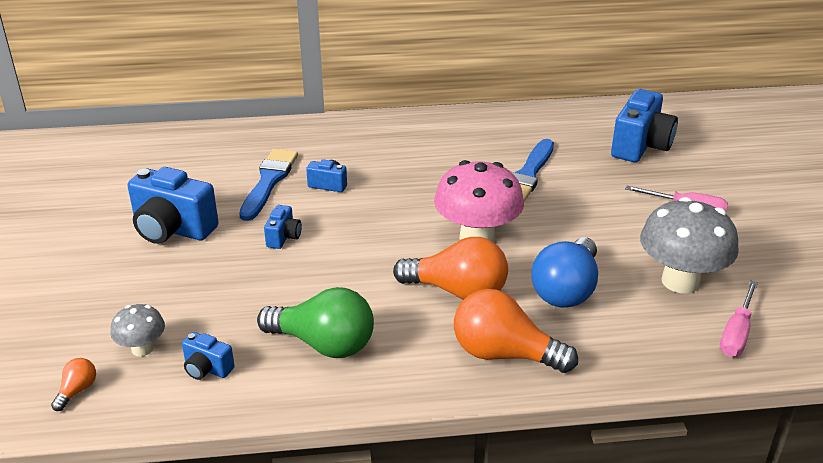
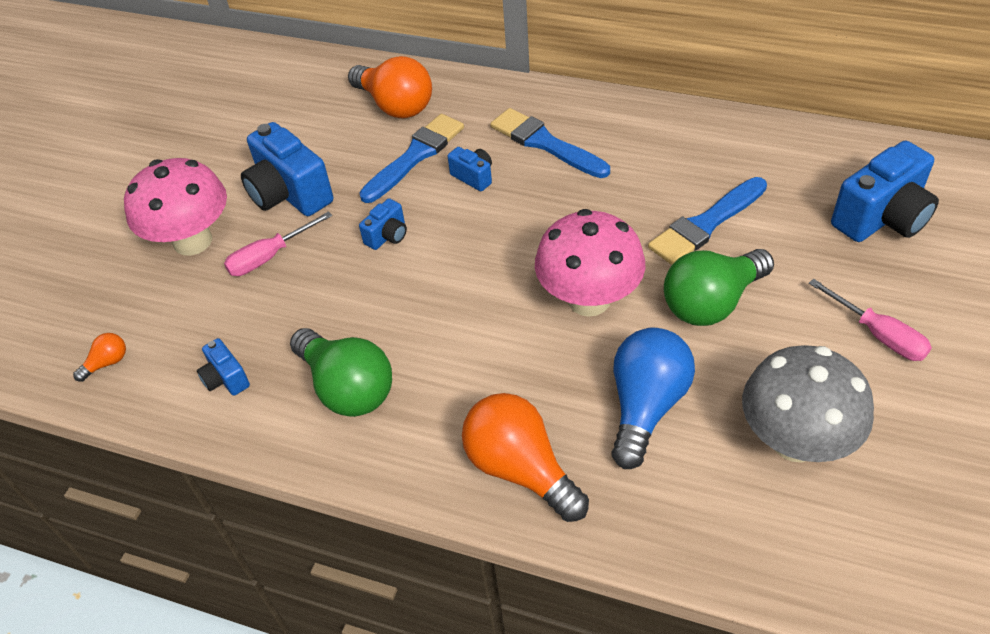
camera: 30 degrees right, 15 degrees up
(101, 282) = (193, 241): none -> pink mushroom
(142, 349) = (184, 334): grey mushroom -> none
(371, 152) = (545, 143): none -> blue brush
(457, 291) = (523, 366): orange light bulb -> orange light bulb (395, 105)
(566, 219) = (711, 303): none -> green light bulb
(566, 290) = (646, 406): blue light bulb -> blue light bulb turned 150 degrees clockwise
(737, 333) = (816, 543): pink screwdriver -> pink screwdriver (269, 257)

